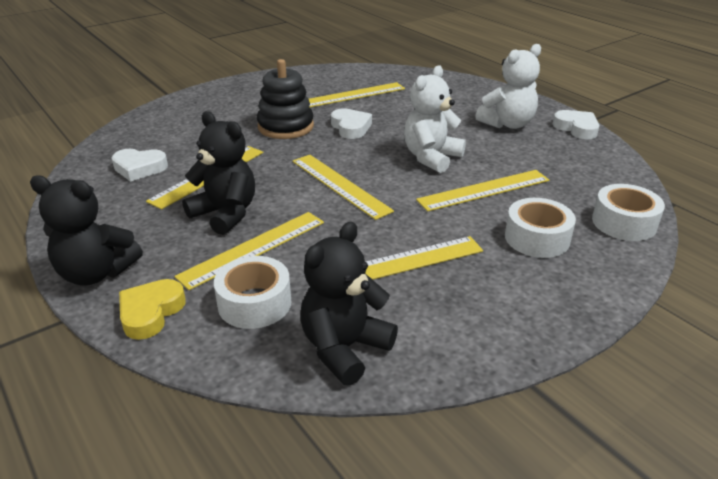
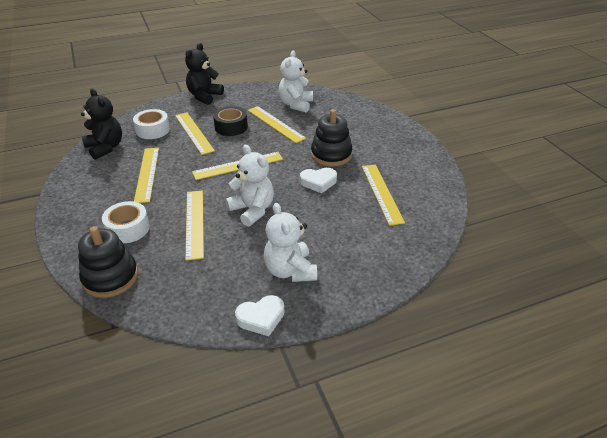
camera: 105 degrees right, 5 degrees up
(139, 168) = (296, 105): white heart -> white teddy bear
(151, 312) = (167, 108): yellow heart -> none
(225, 214) = (231, 127): black teddy bear -> black tape
(624, 223) = (110, 277): white tape -> black stacking toy

